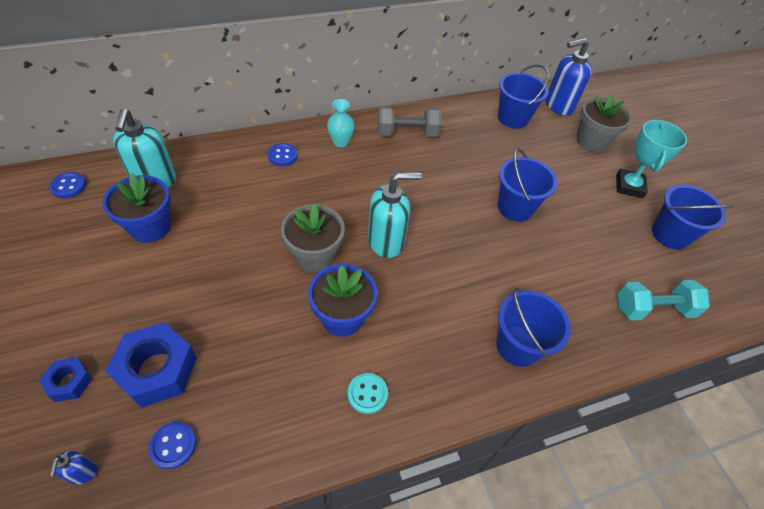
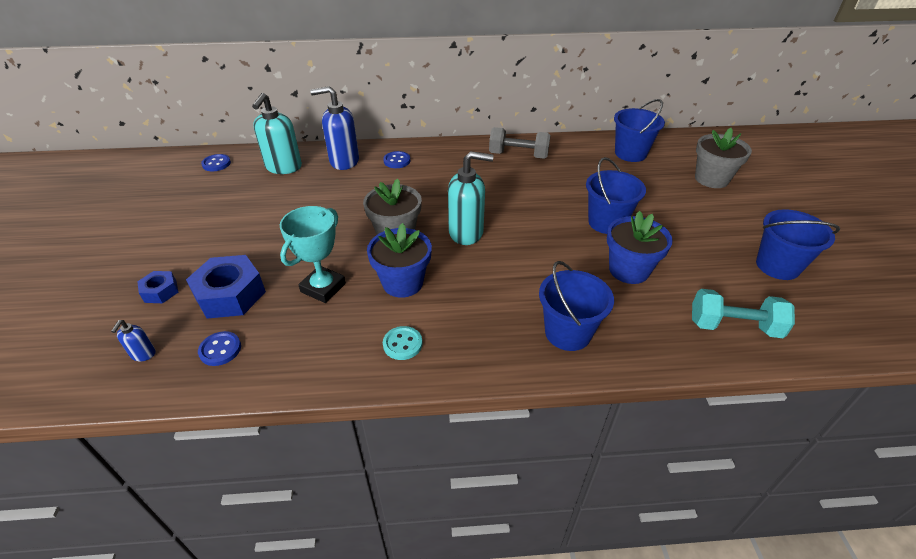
camera: 20 degrees right, 10 degrees down
(150, 227) = (267, 197): blue flower pot -> blue flower pot (629, 270)
(340, 142) = (453, 156): turquoise vase -> none
(558, 105) = (684, 148): blue soap dispenser -> blue soap dispenser (344, 161)
(629, 186) = (742, 220): turquoise trophy -> turquoise trophy (323, 288)

